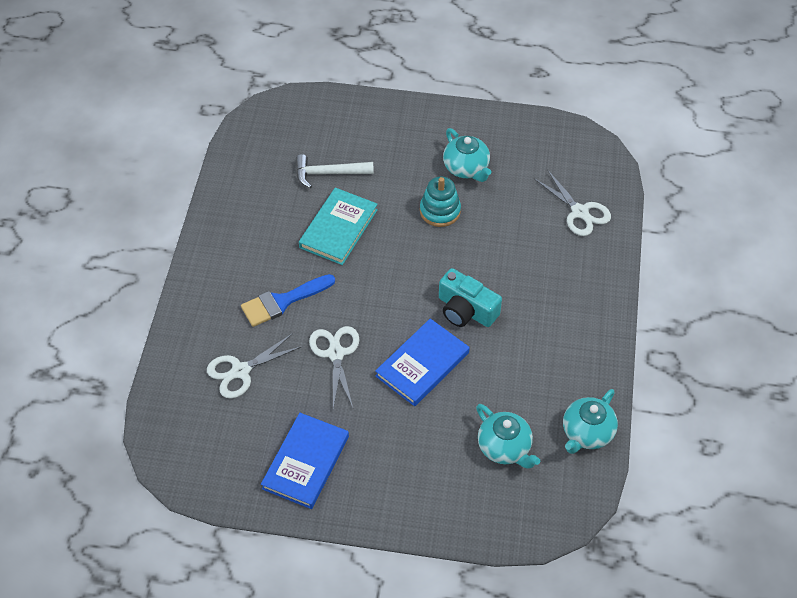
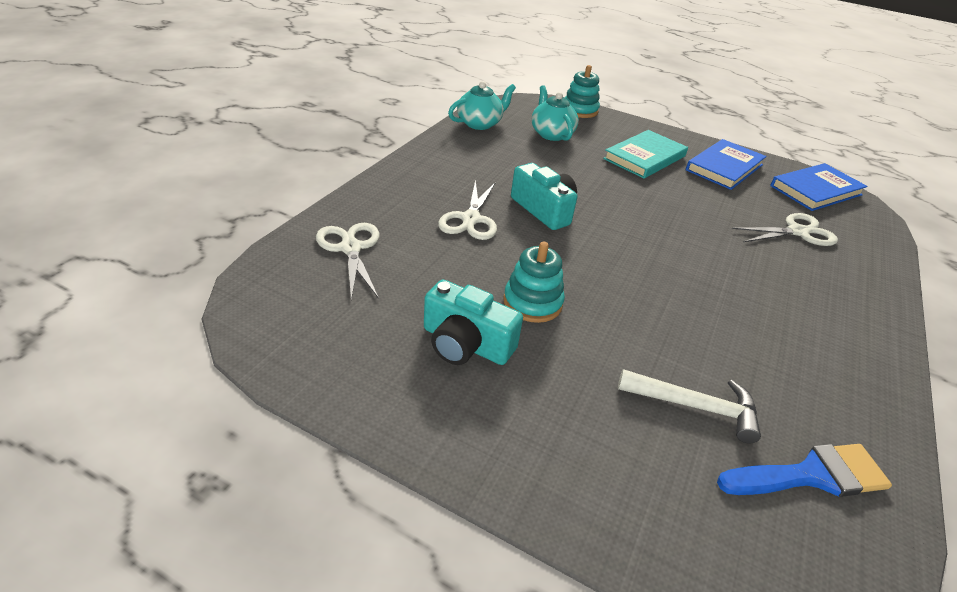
camera: 165 degrees left, 15 degrees down
(282, 301) = (758, 272): blue brush -> blue brush (811, 475)
(335, 354) = (694, 217): white scissors -> white scissors (471, 219)
(338, 228) = (683, 324): turquoise book -> turquoise book (644, 157)
(422, 364) = (605, 189): blue book -> blue book (815, 190)
(466, 168) = (466, 343): turquoise teapot -> turquoise camera
(492, 528) = (579, 110): none -> turquoise stacking toy

